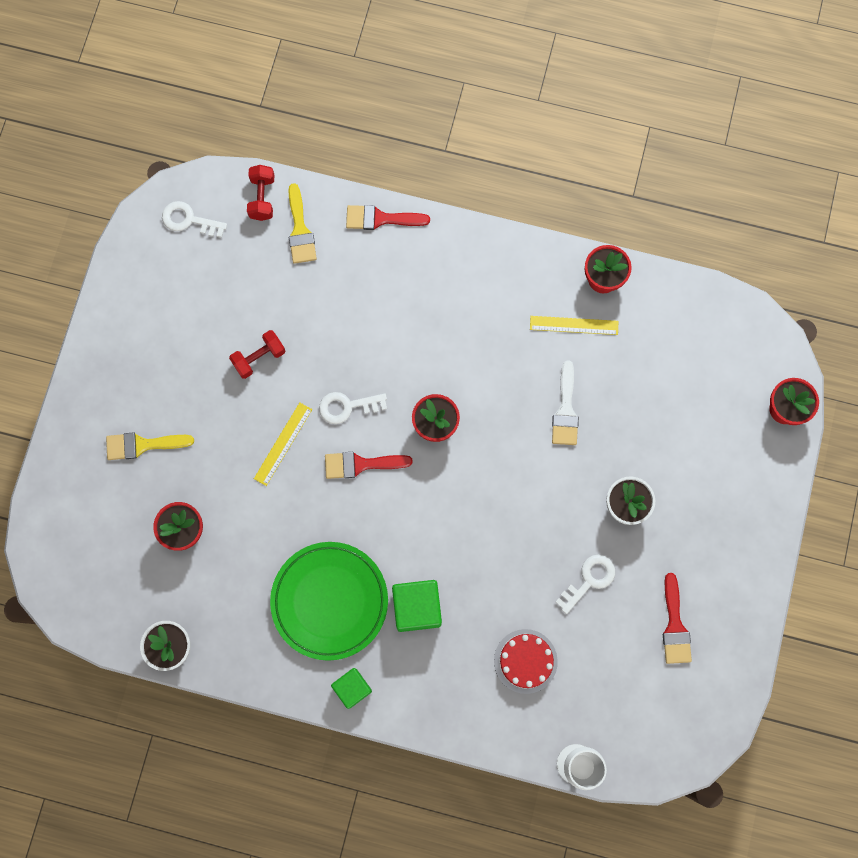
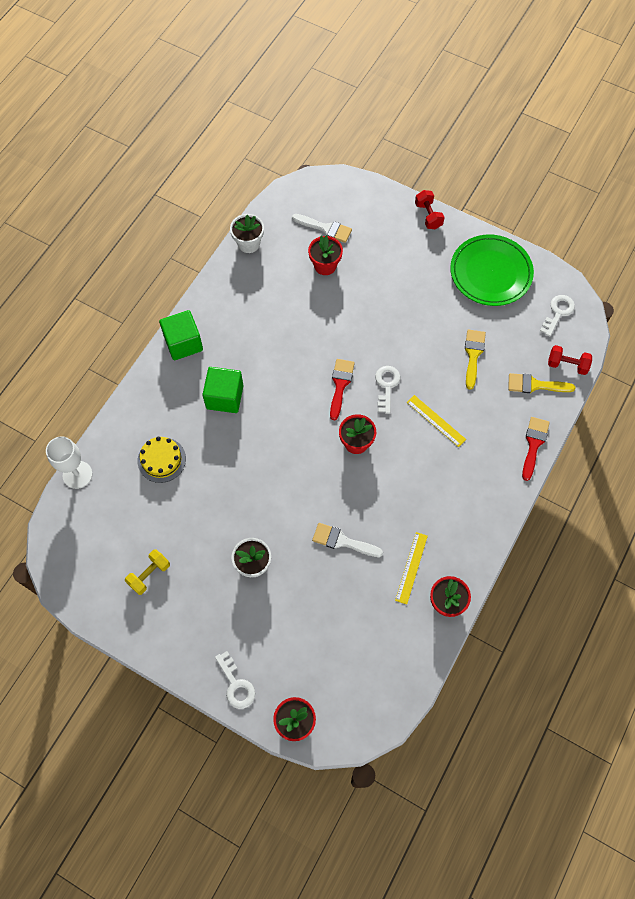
camera: 105 degrees right, 10 degrees down
(123, 546) = (325, 228): none -> white brush
(142, 445) = (393, 252): yellow brush -> yellow brush (473, 355)
(259, 358) = (439, 336): red dumbbell -> red dumbbell (428, 215)
(283, 444) = (370, 338): yellow ruler -> yellow ruler (436, 420)
(329, 601) = (248, 342): green plate -> green plate (490, 273)
(352, 688) = (183, 343): green cube -> green cube, size x1.53
(525, 661) = (161, 460): red cake -> yellow cake
(589, 580) = (205, 521): white key -> white key (236, 685)
(674, 626) = (149, 575): red brush -> yellow dumbbell

